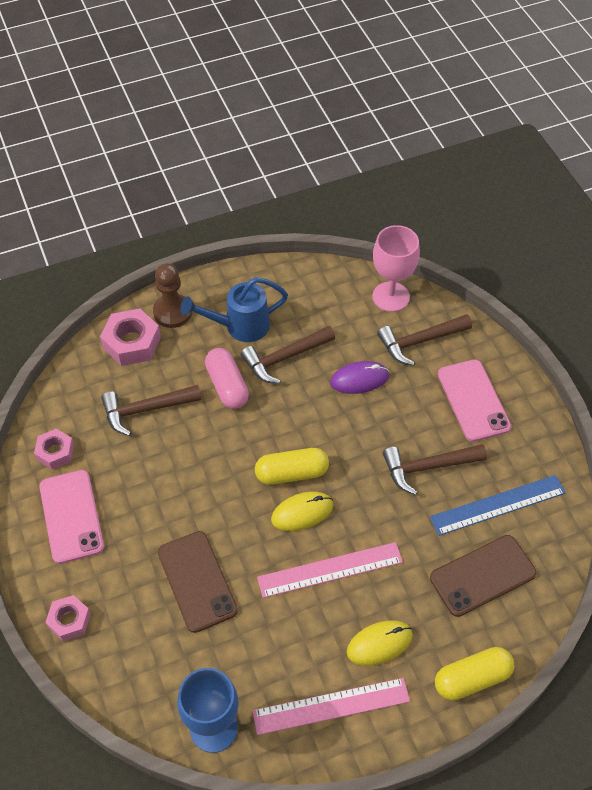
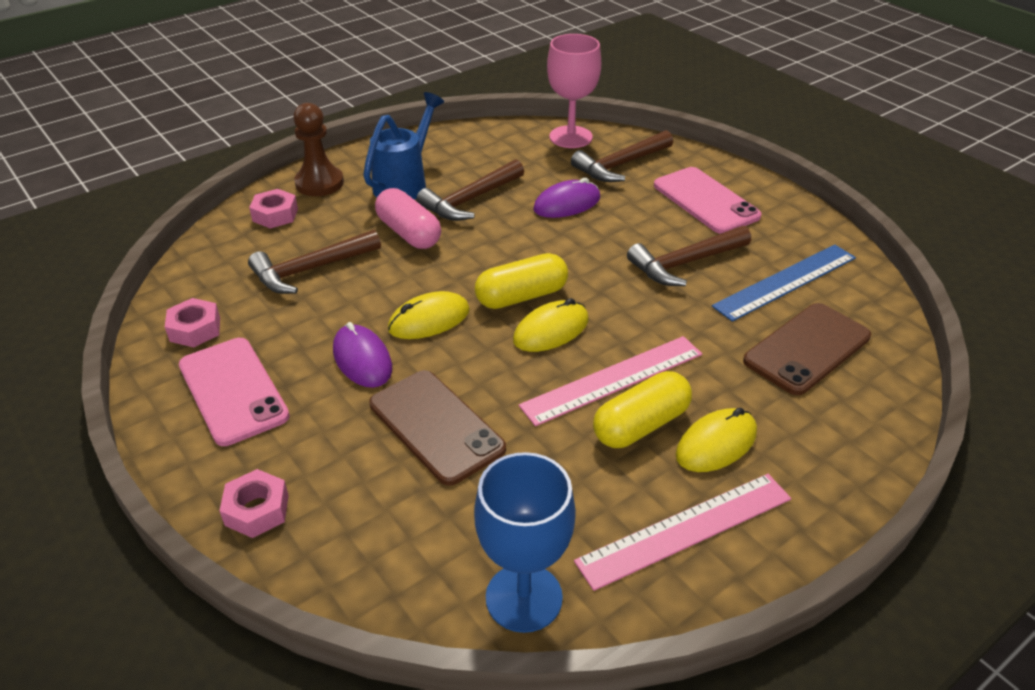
camera: 15 degrees left, 15 degrees down
(132, 343) = (275, 215): pink nut -> pink nut, size x0.63
(162, 508) = (362, 359): none -> purple mouse
(218, 481) = (429, 320): none -> yellow mouse
(239, 326) = (405, 183): blue watering can -> blue watering can turned 150 degrees clockwise
(472, 679) = (857, 456): yellow capsule -> yellow capsule (641, 425)

